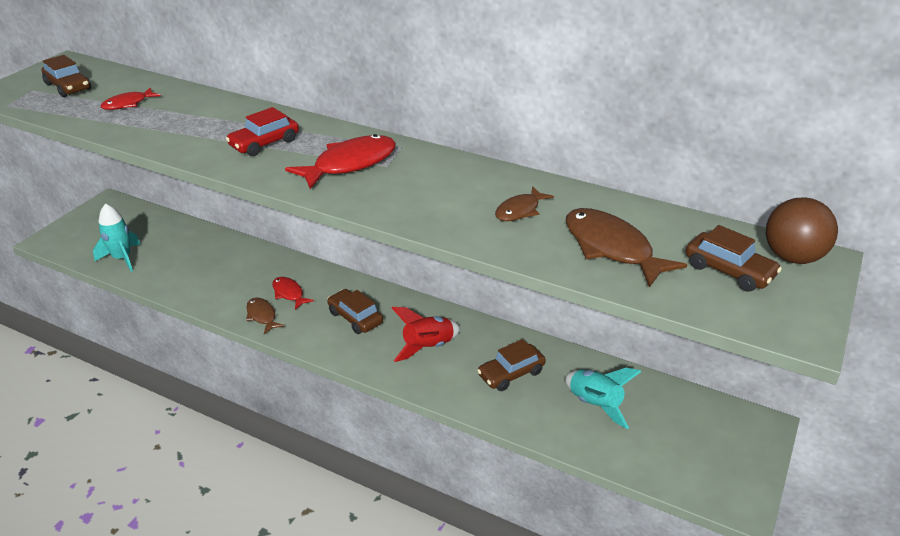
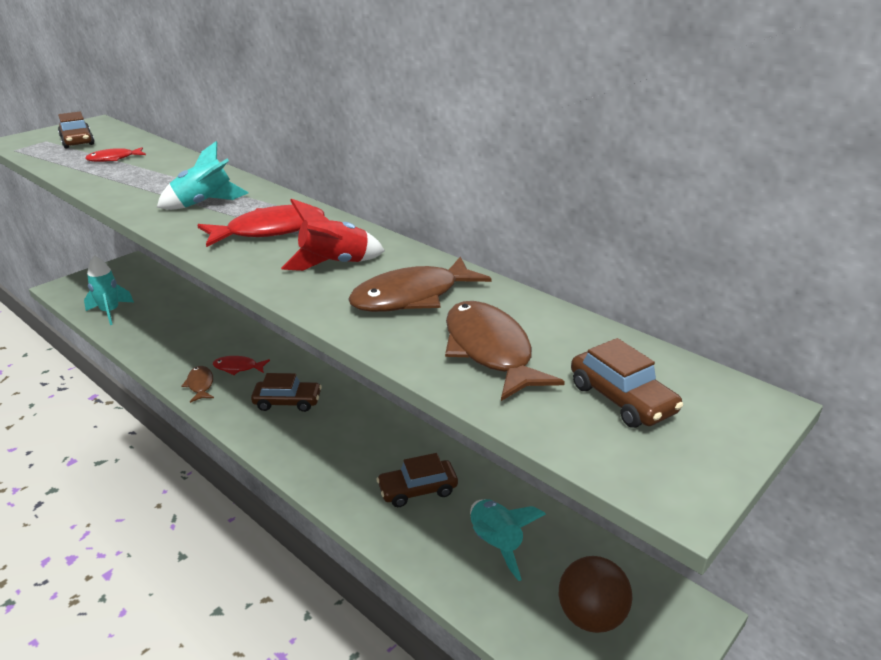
camera: 15 degrees right, 5 degrees down
(264, 143) = (204, 203): red car -> turquoise rocket
(289, 293) = (238, 367): red fish -> red fish turned 60 degrees counterclockwise
(355, 318) = (287, 402): brown car -> brown car turned 120 degrees clockwise
(428, 347) = (344, 444): red rocket -> red rocket (334, 264)
(520, 210) = (412, 297): brown fish -> brown fish, size x1.77
(792, 257) = (717, 396): brown ball -> brown ball (591, 616)

